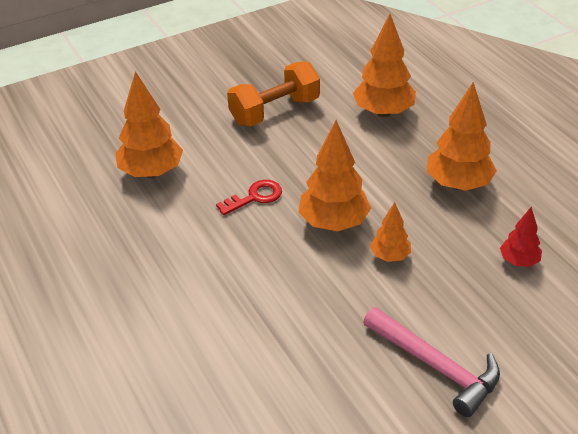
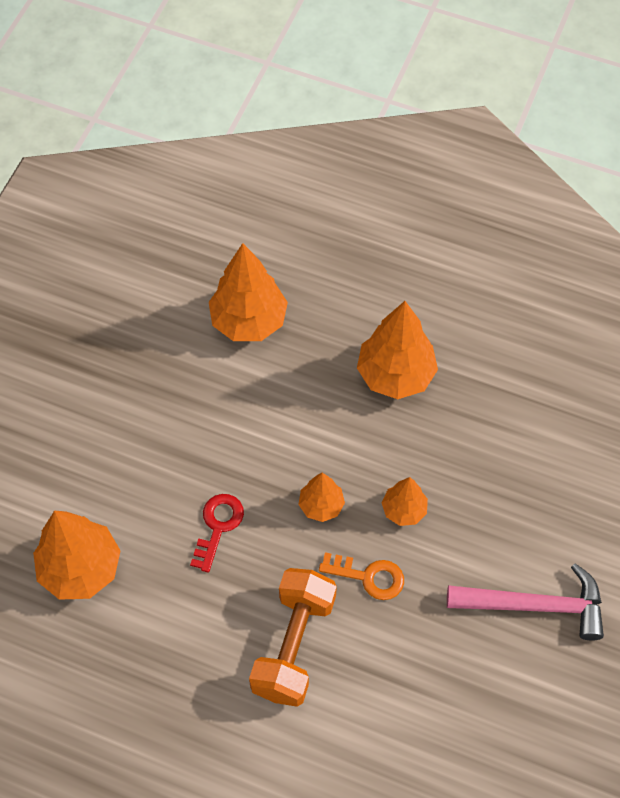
camera: 40 degrees left, 20 degrees up
(275, 111) = (135, 393): orange dumbbell -> orange dumbbell (294, 645)
(326, 277) = (368, 576): none -> orange key
(334, 223) = (321, 505): orange tree -> orange tree, size x0.55
(519, 261) = (516, 436): red tree -> none

